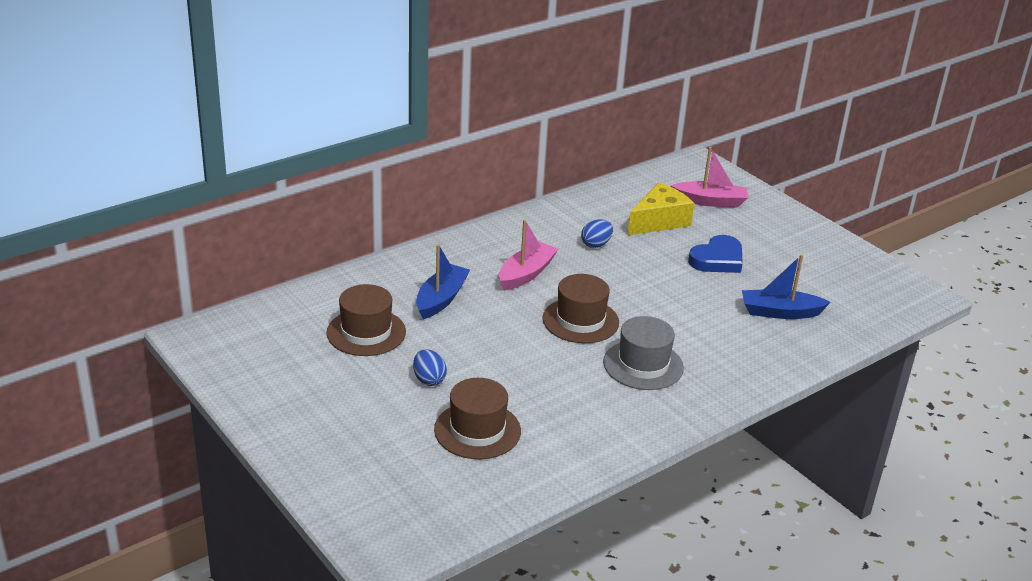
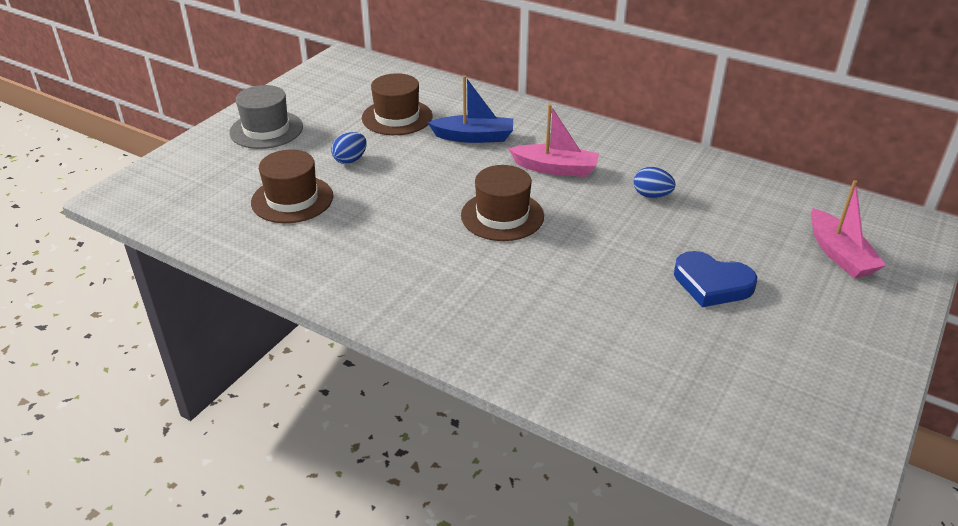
camera: 70 degrees right, 5 degrees up
(643, 365) = (454, 270): grey hat -> grey hat (266, 130)
(659, 221) = (747, 226): yellow cheese -> none
(780, 312) = (643, 355): blue boat -> none

